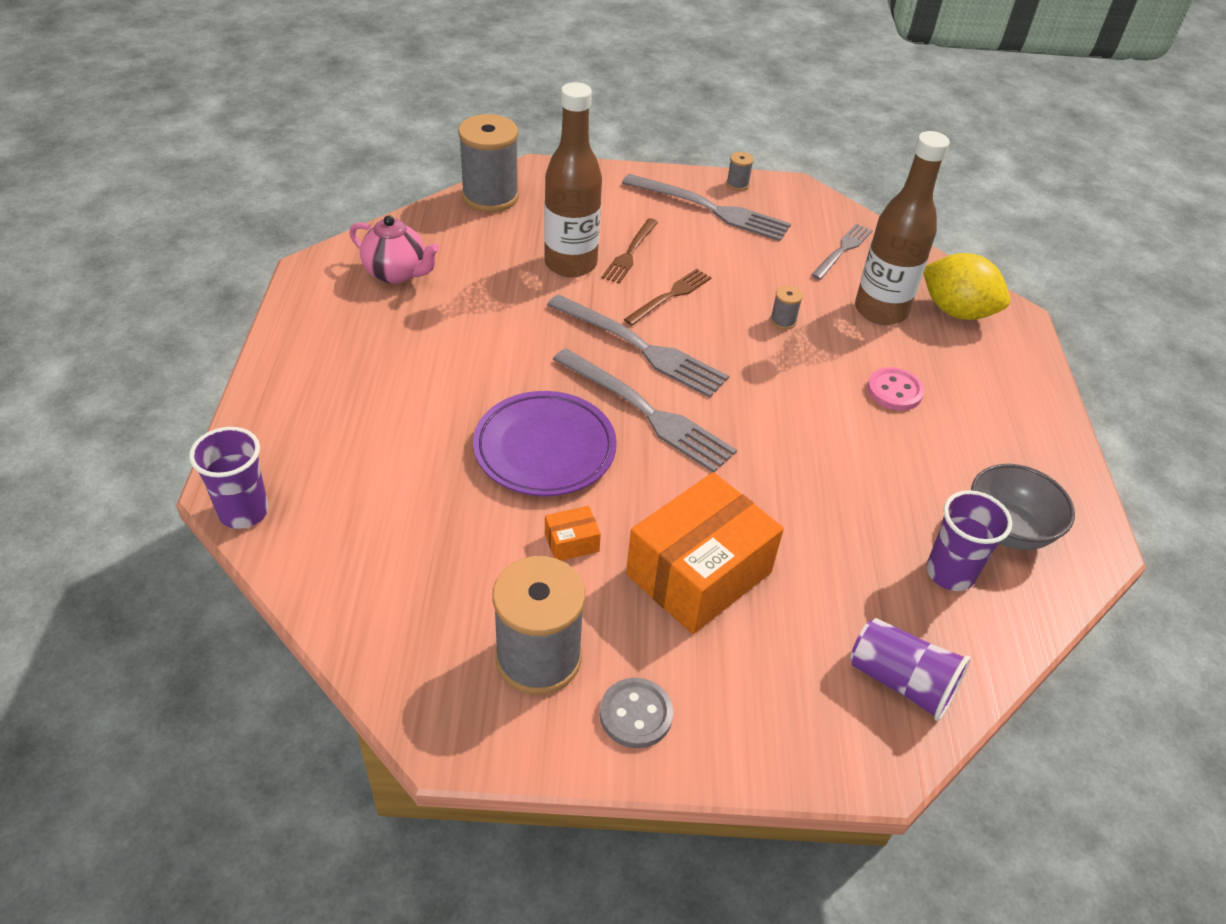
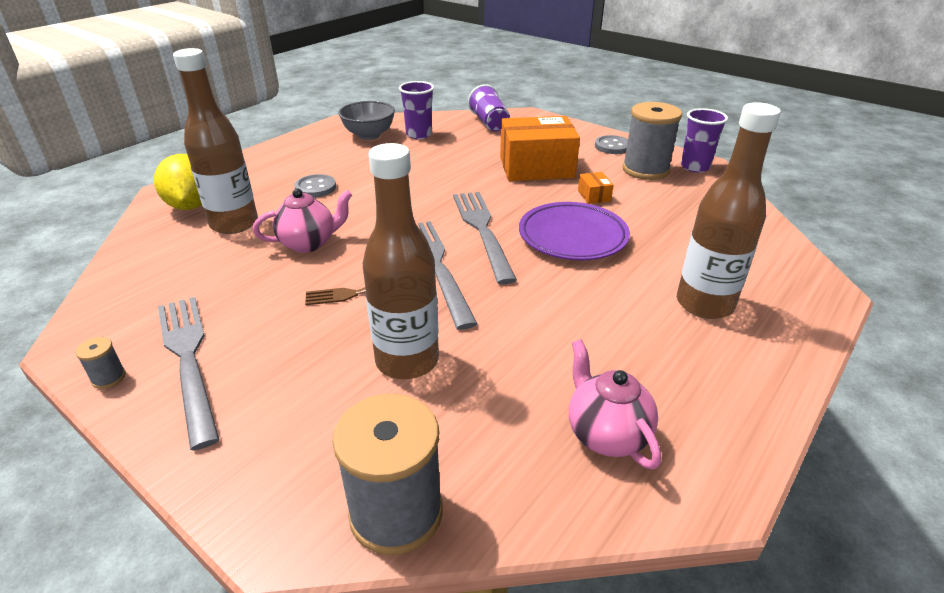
camera: 140 degrees left, 10 degrees down
(243, 512) = (815, 275): purple cup -> purple cup (695, 167)
(360, 414) = (704, 304): none -> brown bottle
(571, 542) = (594, 196): orange box -> orange box turned 60 degrees clockwise
(630, 253) = (337, 347): brown fork -> none
(783, 321) = (309, 243): grey spool -> pink teapot
(842, 250) = (167, 270): grey fork -> none
(894, 391) = (315, 188): pink button -> grey button

